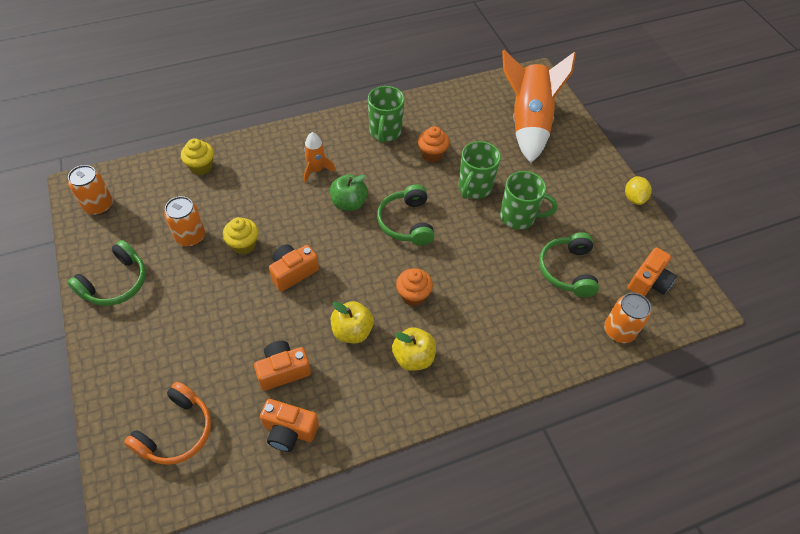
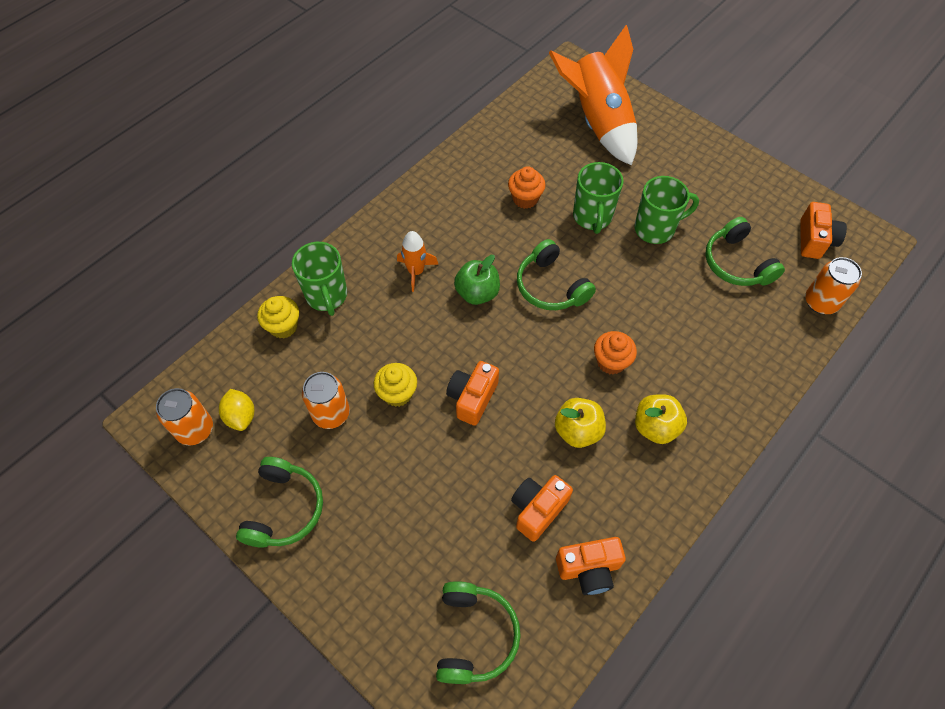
camera: 25 degrees left, 5 degrees up
(176, 431) = (474, 635): orange headphones -> green headphones
(385, 132) = (459, 195): green mug -> green mug (327, 296)
(634, 198) = (747, 159): yellow lemon -> yellow lemon (241, 416)

